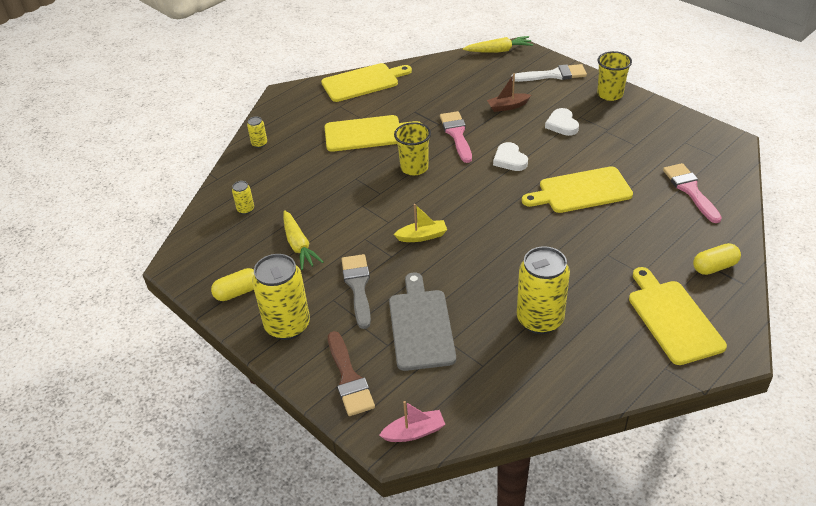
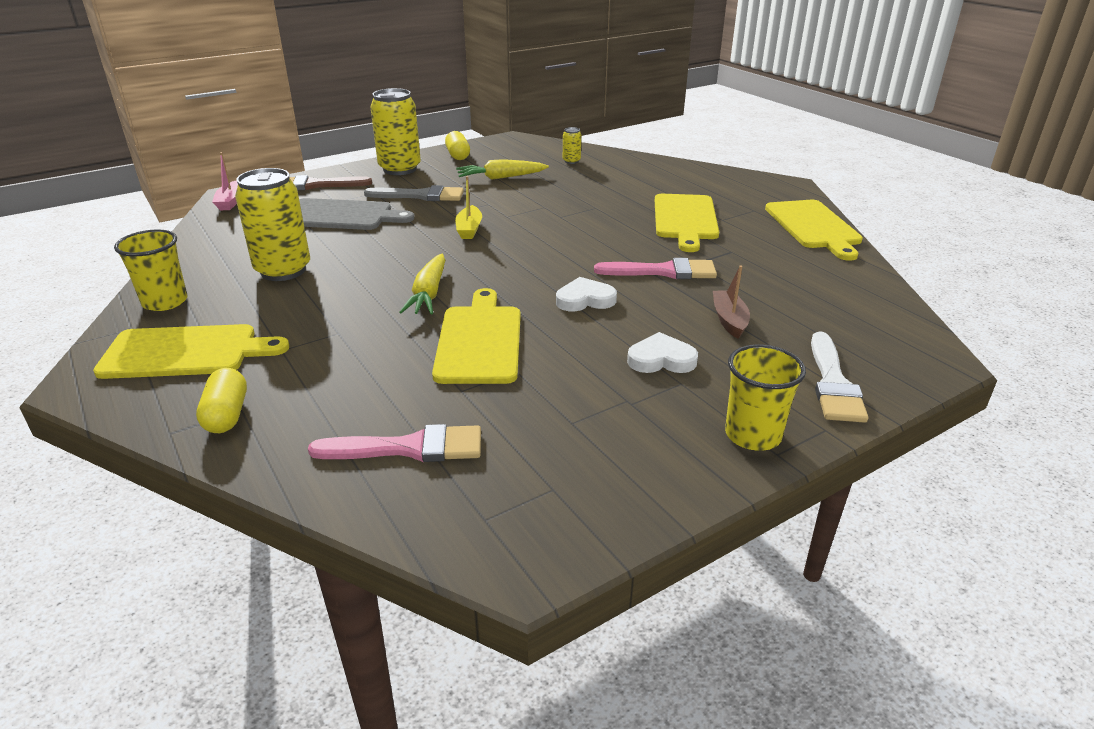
camera: 100 degrees right, 10 degrees down
(259, 144) = (683, 170): yellow can -> none
(414, 168) = (599, 238): yellow cup -> yellow cup (165, 302)
(498, 51) = (924, 341): yellow carrot -> yellow carrot (429, 294)

